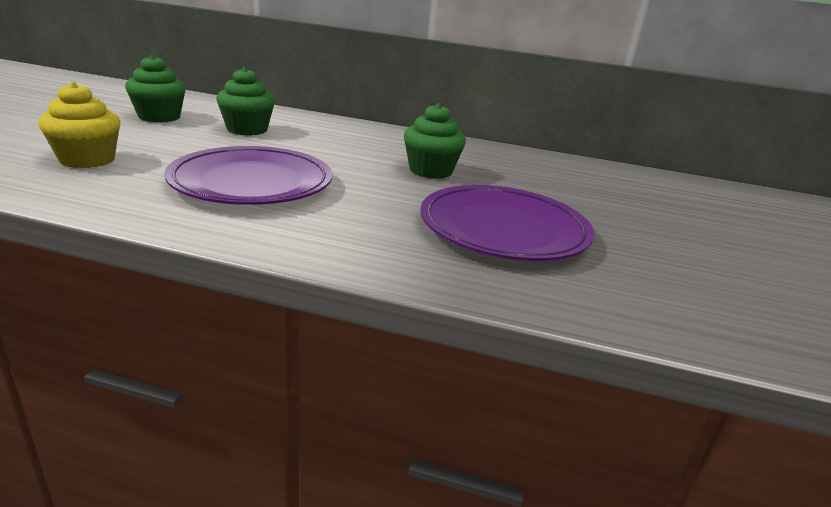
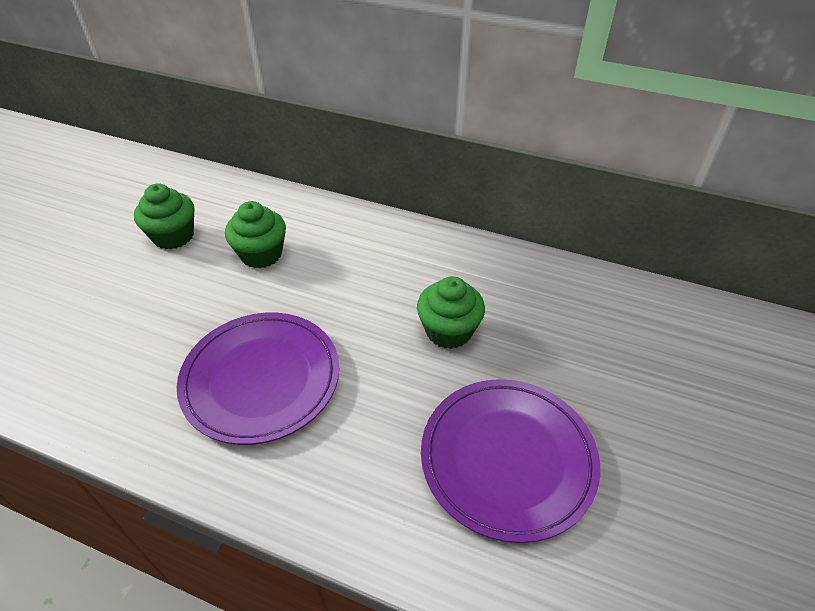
camera: 10 degrees right, 20 degrees up
(87, 160) = (108, 346): yellow cupcake -> none

